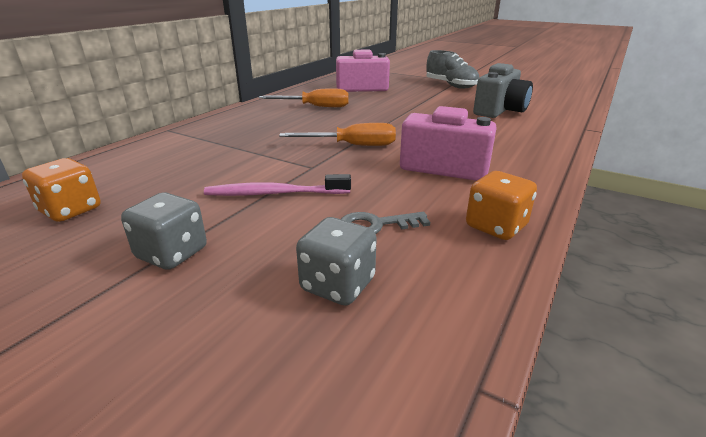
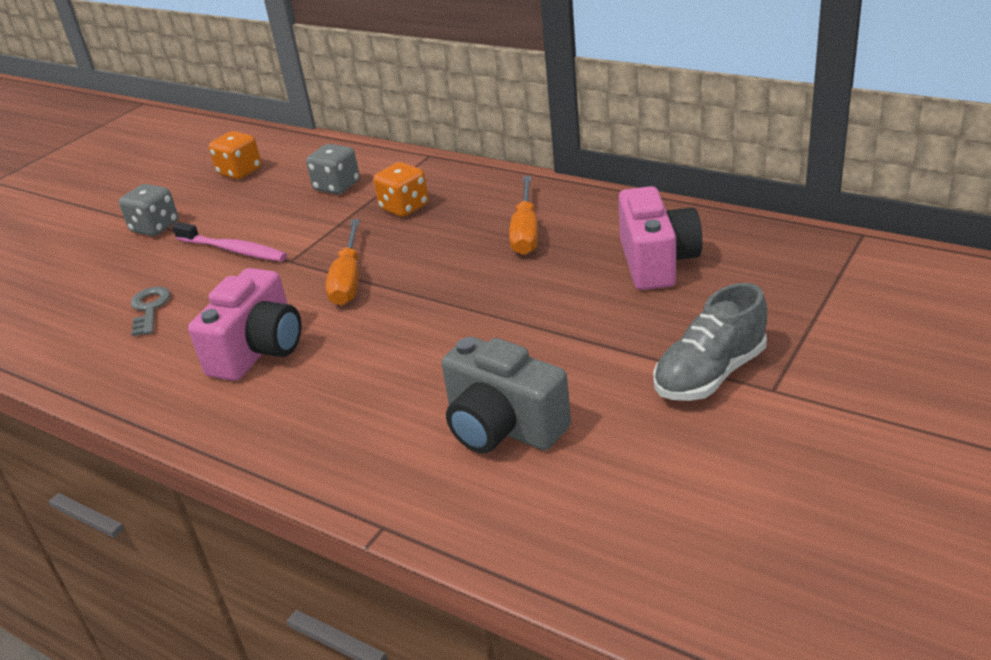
camera: 95 degrees right, 5 degrees up
(275, 193) = (233, 250): pink toothbrush -> pink toothbrush turned 120 degrees clockwise
(337, 285) = (80, 297): grey dice -> grey dice (337, 186)
(496, 226) = (112, 376): orange dice -> orange dice (404, 207)

